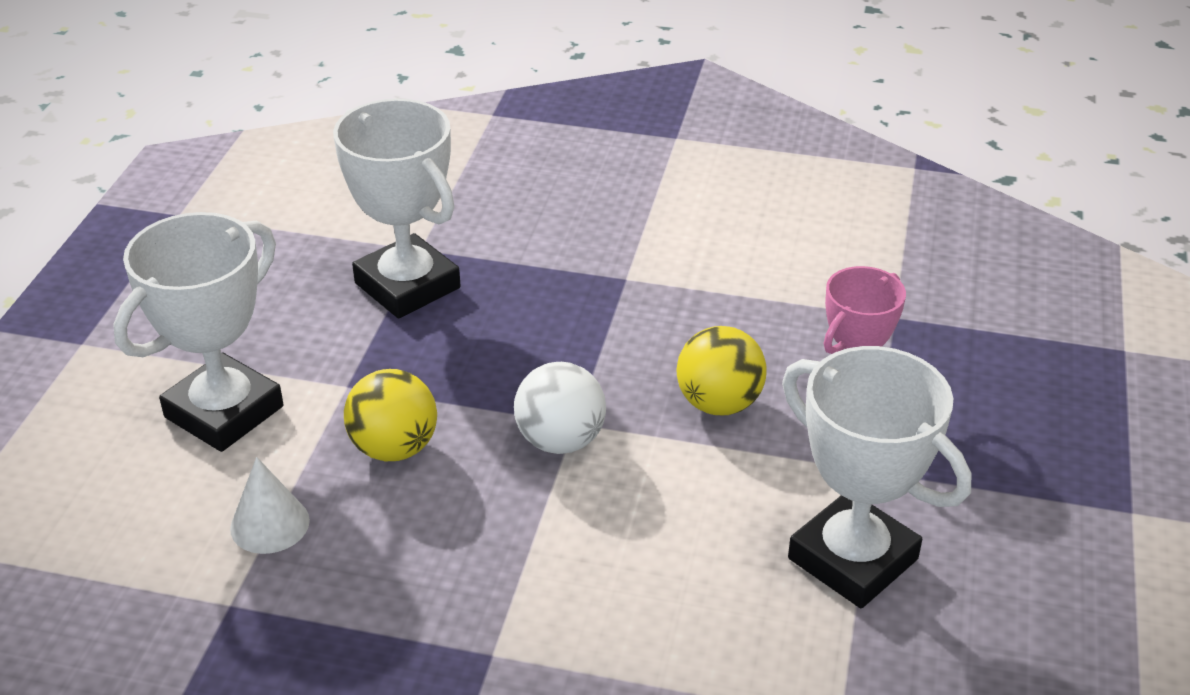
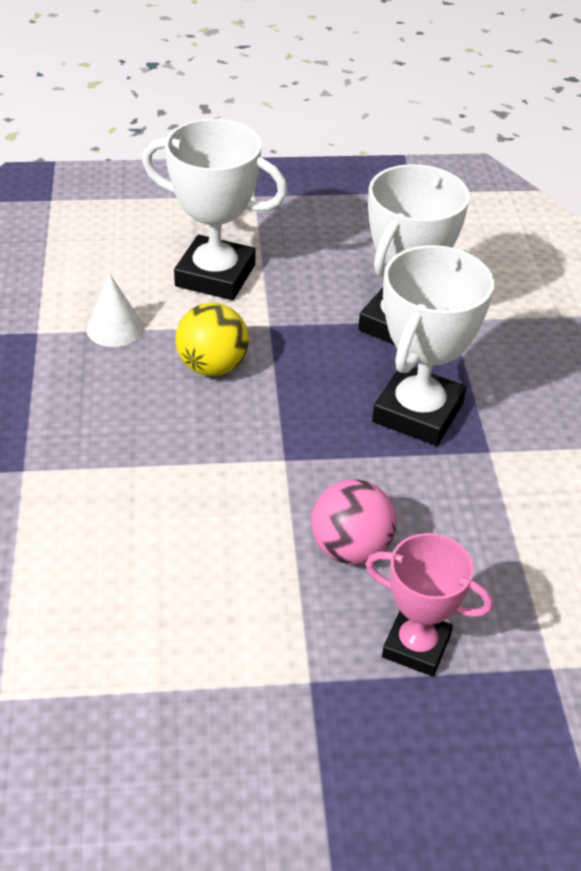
camera: 70 degrees right, 5 degrees up
(560, 441) = (259, 455): white ball -> none
(719, 403) = (350, 548): yellow ball -> pink ball
(852, 559) = (187, 680): white trophy -> white trophy (418, 412)

